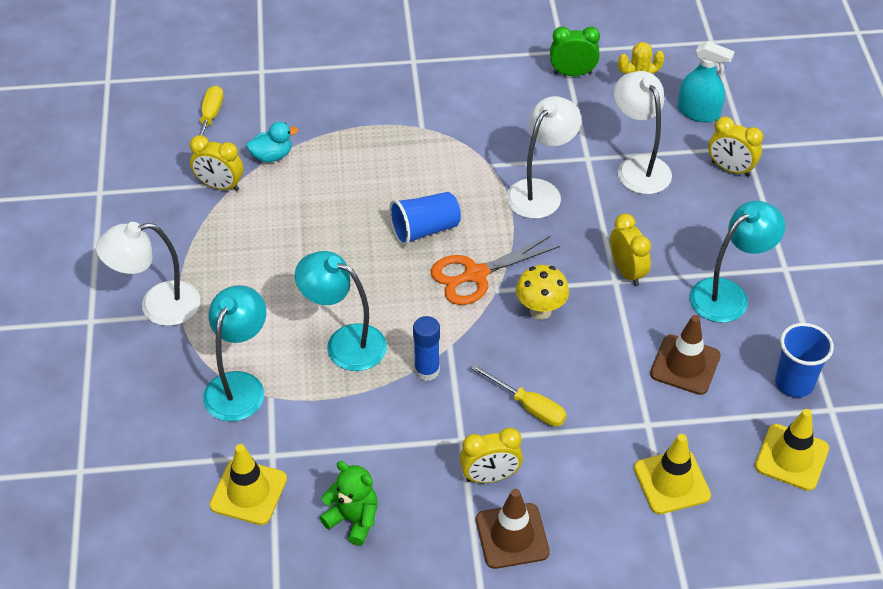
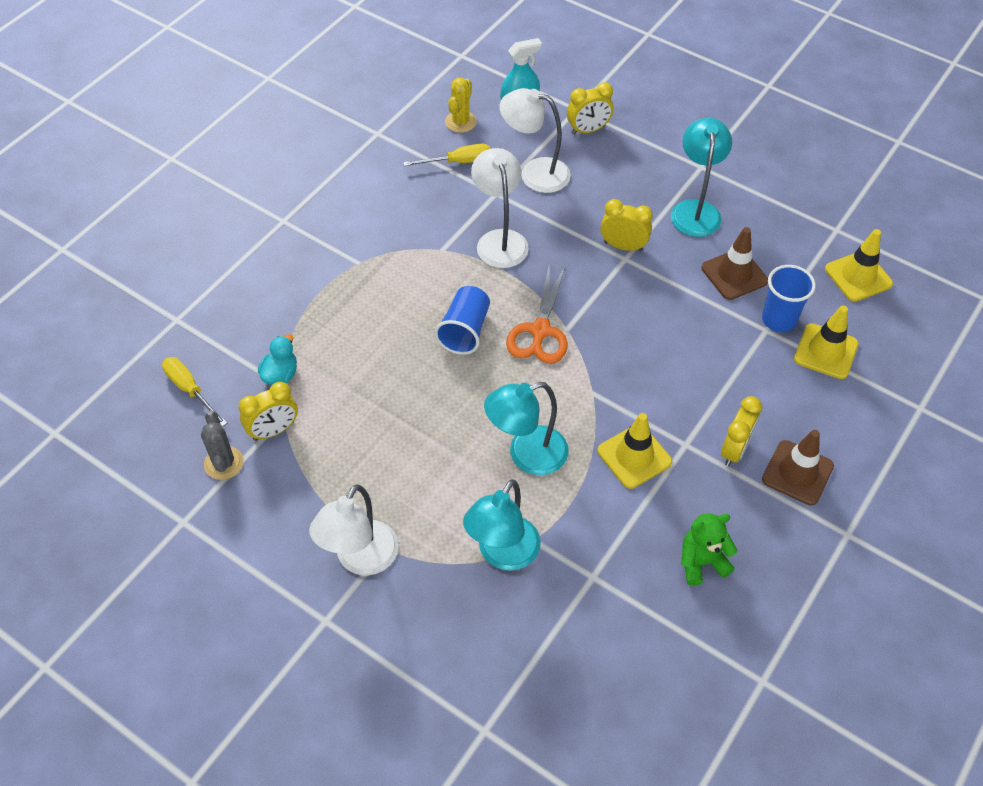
camera: 50 degrees left, 5 degrees up
(167, 179) = (224, 463): none -> grey cactus
(239, 385) = (502, 554): turquoise lamp -> turquoise lamp turned 120 degrees counterclockwise
(248, 492) = (616, 617): yellow traffic cone -> yellow traffic cone (634, 456)
(427, 370) = (603, 422): blue glue stick -> none
(528, 406) = (691, 384): yellow screwdriver -> yellow screwdriver (458, 162)
(540, 311) = (611, 317): yellow mushroom -> none
(572, 73) = (405, 143): green clock -> none
(794, 383) = (800, 231): blue cup -> blue cup (778, 320)

